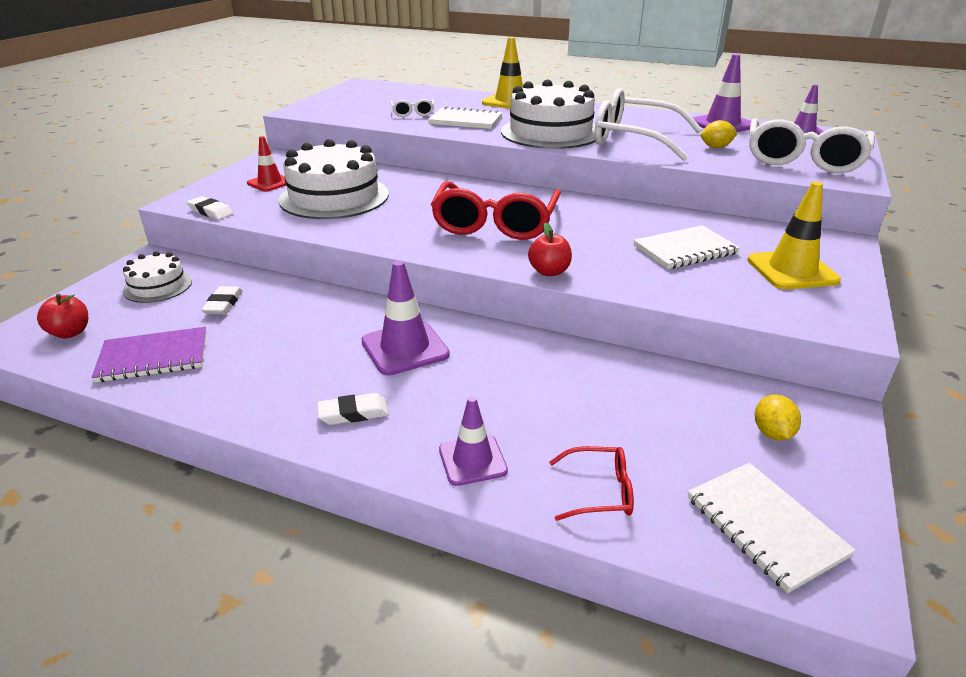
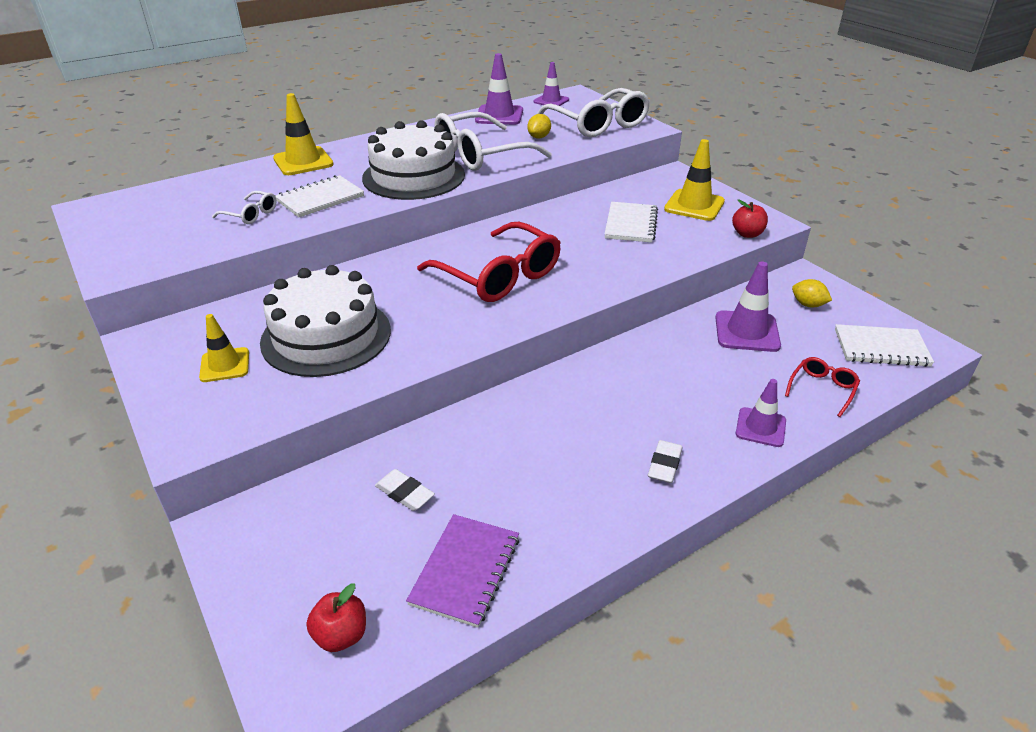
camera: 55 degrees left, 5 degrees up
(158, 286) = (304, 536): white cake -> none
(210, 211) = (250, 428): white eraser -> none
(270, 183) = (225, 365): red traffic cone -> yellow traffic cone
(405, 348) = (594, 406): purple traffic cone -> purple traffic cone (747, 332)
(549, 272) = (607, 286): red apple -> red apple (747, 234)

